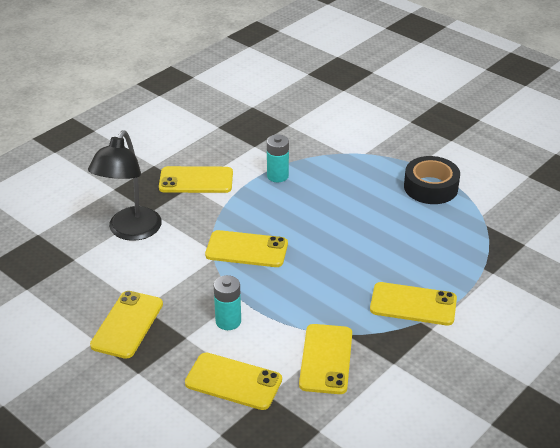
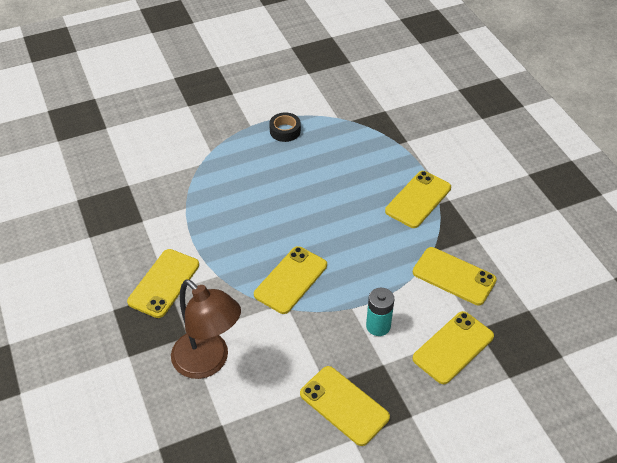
camera: 65 degrees left, 10 degrees up
(130, 231) = (208, 362): black lamp -> brown lamp
(277, 176) = (200, 221): turquoise battery -> none
(430, 187) = (285, 131): black tape -> black tape, size x0.63

